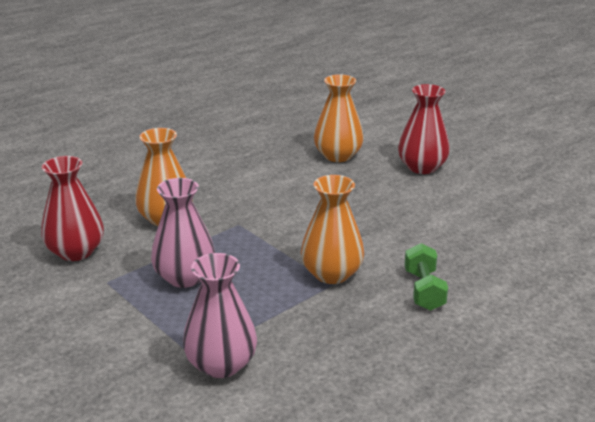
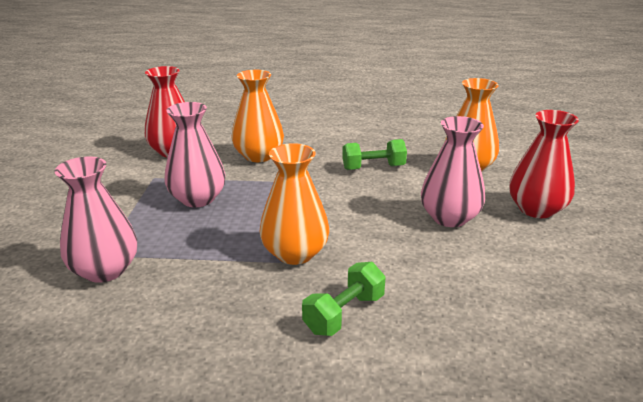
camera: 45 degrees right, 0 degrees up
(275, 186) = (373, 167): none -> green dumbbell
(384, 198) = (449, 218): none -> pink vase

